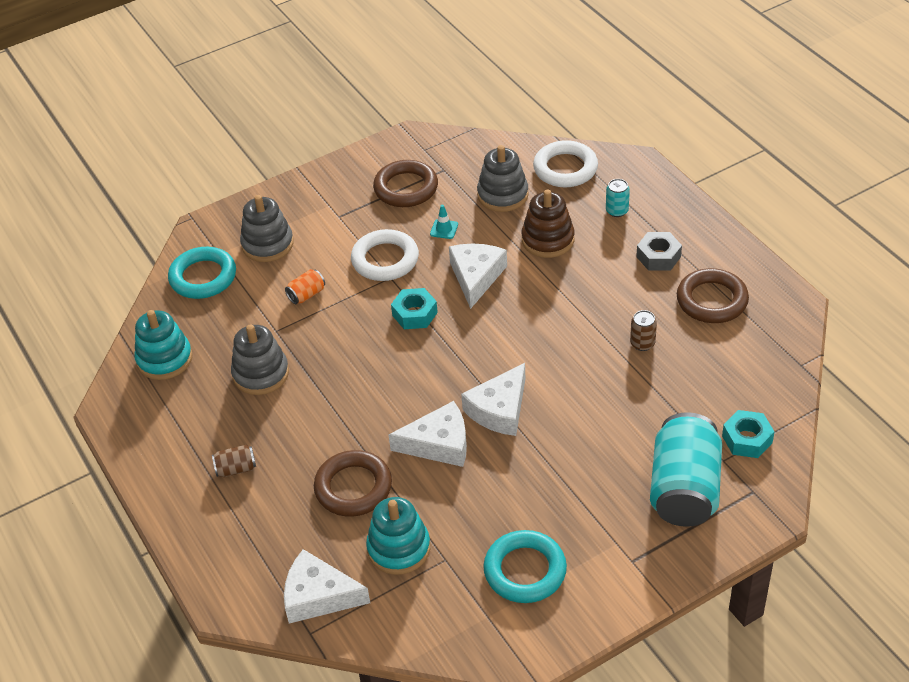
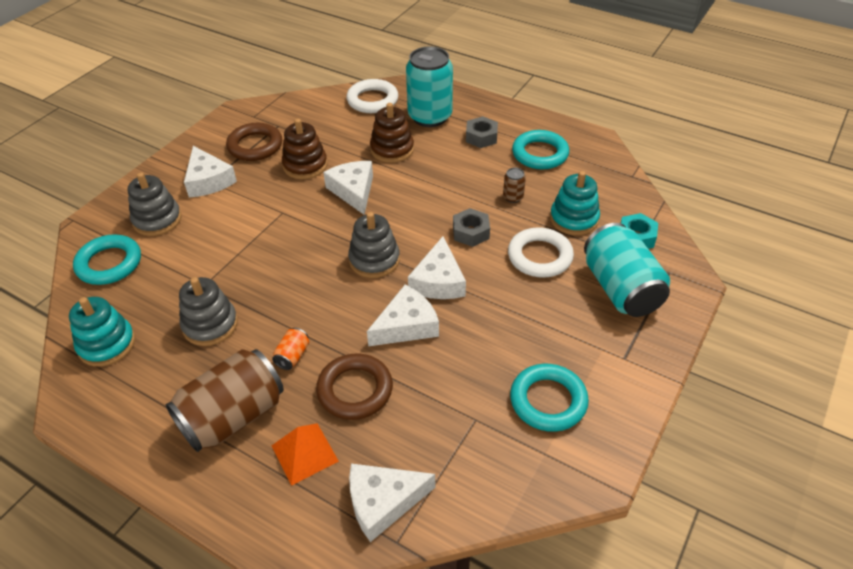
camera: 30 degrees left, 0 degrees up
(236, 469) = (233, 416): brown can -> brown can, size x2.42
(277, 526) = (304, 453): none -> orange pyramid
(306, 295) = (216, 247): orange can -> orange can (292, 356)
(337, 215) = (208, 180): none -> white cheese
(385, 260) = (270, 201): white ring -> white ring (540, 256)
(399, 548) = (429, 427): turquoise stacking toy -> turquoise stacking toy (574, 219)
(414, 314) = (320, 233): turquoise nut -> none
(444, 229) = (305, 165): turquoise traffic cone -> brown stacking toy
(502, 195) = (336, 130): grey stacking toy -> grey stacking toy (374, 260)
(568, 368) = (471, 232): none -> grey nut
(617, 211) = (430, 116): turquoise can -> turquoise can, size x2.42
(712, 300) = (540, 154): brown ring -> turquoise ring

